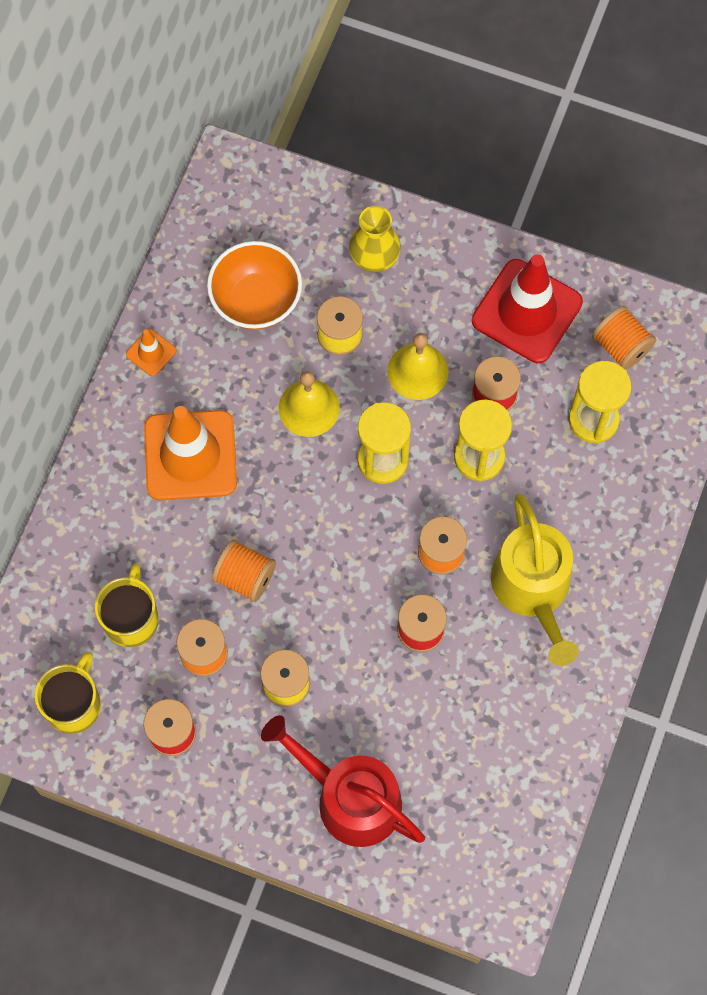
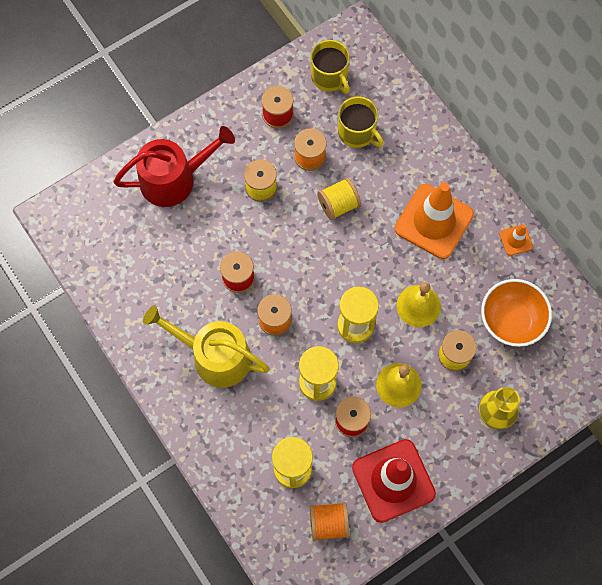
camera: 125 degrees right, 0 degrees up
(245, 577) = (338, 205): orange spool -> yellow spool

